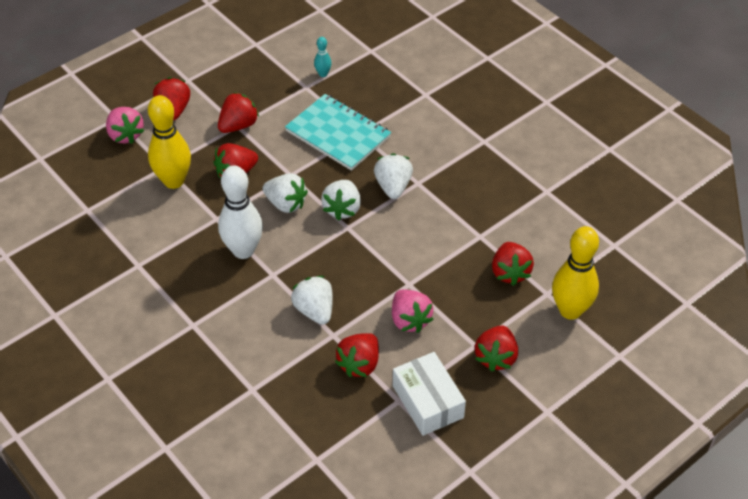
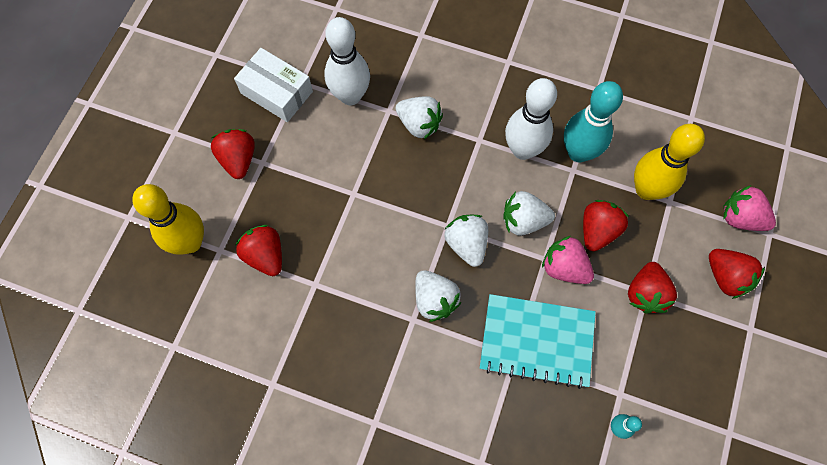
camera: 150 degrees right, 20 degrees up
(200, 228) = (578, 152): none -> turquoise bowling pin
(359, 364) = (350, 96): red strawberry -> white bowling pin
(409, 320) = (332, 157): pink strawberry -> pink strawberry (564, 267)

